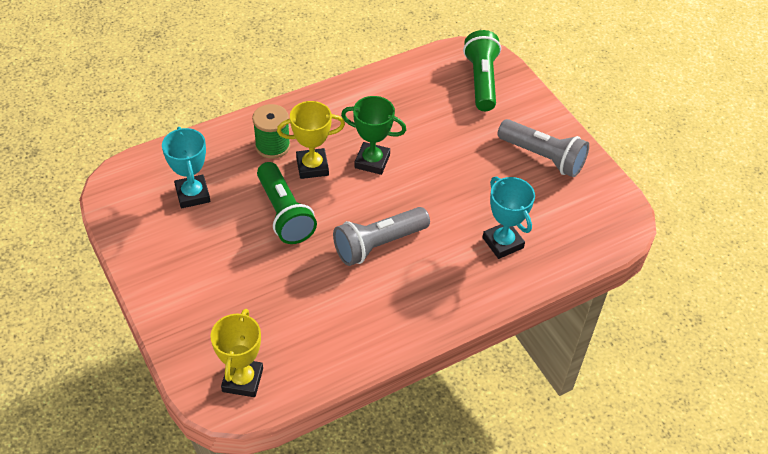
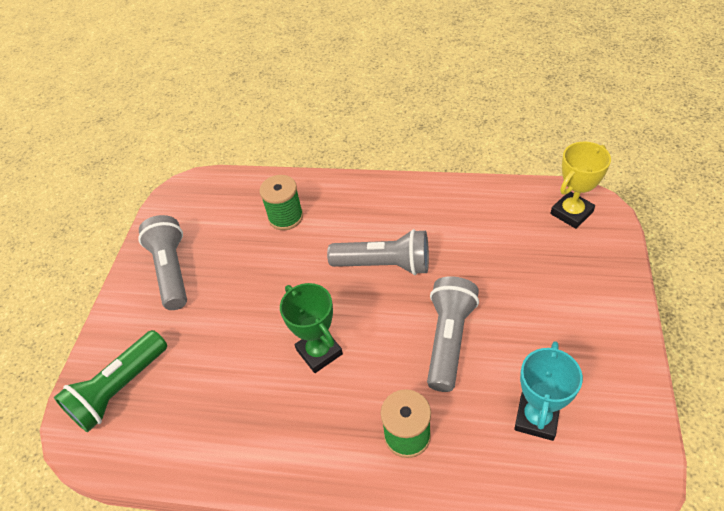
camera: 135 degrees left, 0 degrees up
(284, 213) = (449, 340): green flashlight -> grey flashlight
(312, 166) = (383, 380): yellow trophy -> none
(503, 243) = (286, 217): turquoise trophy -> green spool

